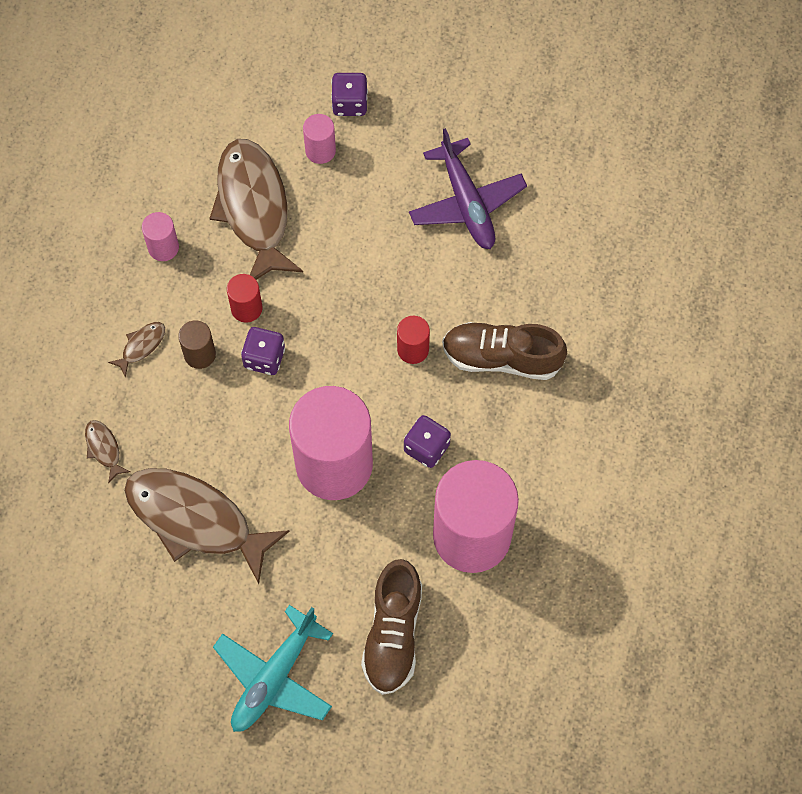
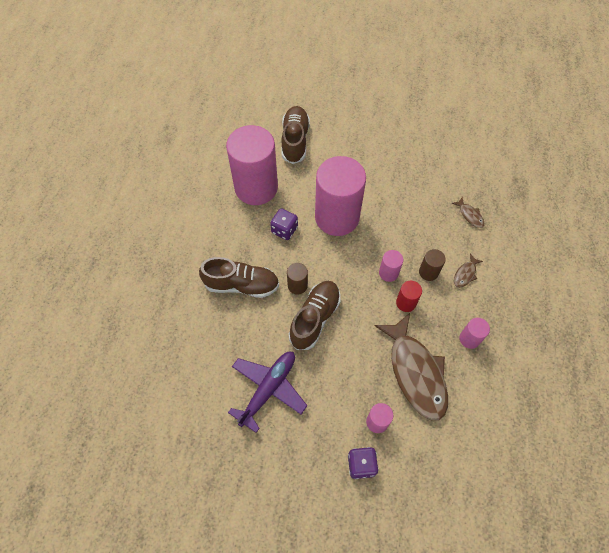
camera: 175 degrees right, 5 degrees down
(196, 520) = (408, 184): brown fish -> none
(264, 358) = (388, 273): purple dice -> pink cylinder
(274, 677) = (352, 119): turquoise plane -> none
(390, 295) = (315, 318): none -> brown shoe
(413, 349) = (297, 285): red cylinder -> brown cylinder
(467, 203) = (268, 389): purple plane -> purple plane turned 60 degrees clockwise

